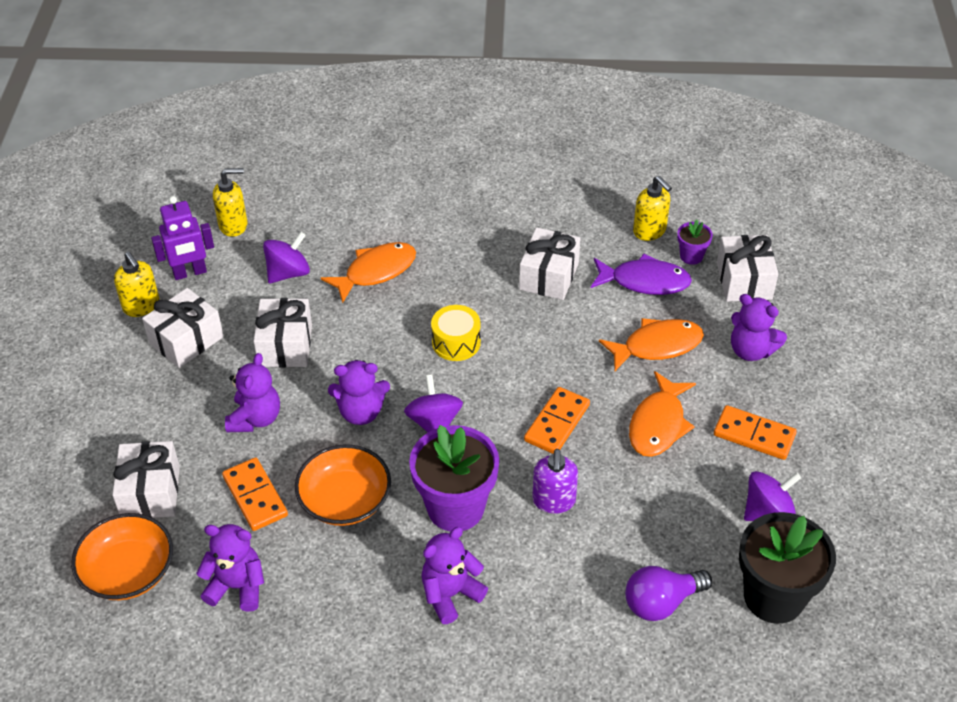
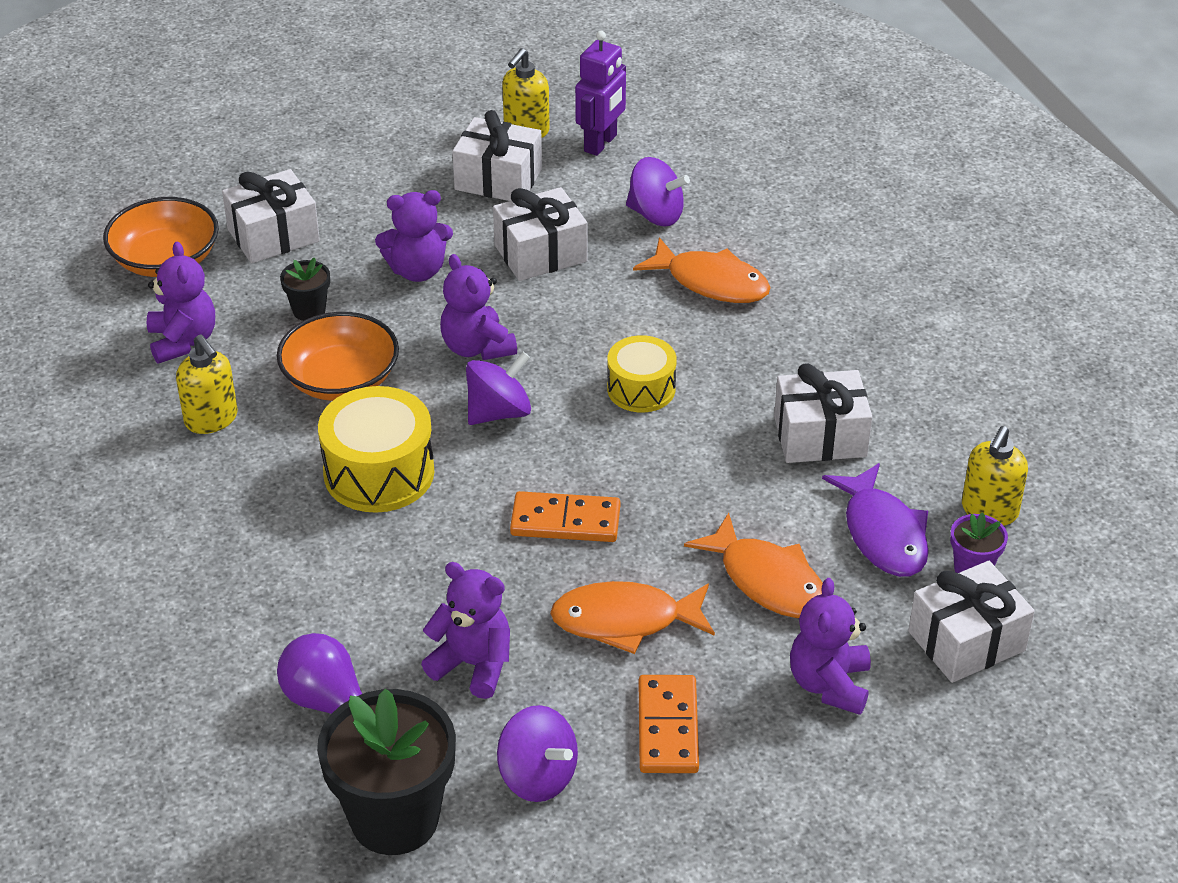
camera: 65 degrees right, 5 degrees down
(190, 273) = (601, 143): purple robot -> purple robot turned 105 degrees counterclockwise
(233, 225) = (700, 146): yellow soap dispenser -> yellow soap dispenser (211, 419)
(255, 496) = (309, 310): orange domino -> black flower pot
(450, 594) = (251, 509): purple teddy bear -> purple teddy bear (473, 664)
(455, 508) = (379, 472): purple flower pot -> yellow drum
(554, 501) = (437, 556): purple soap dispenser -> none

